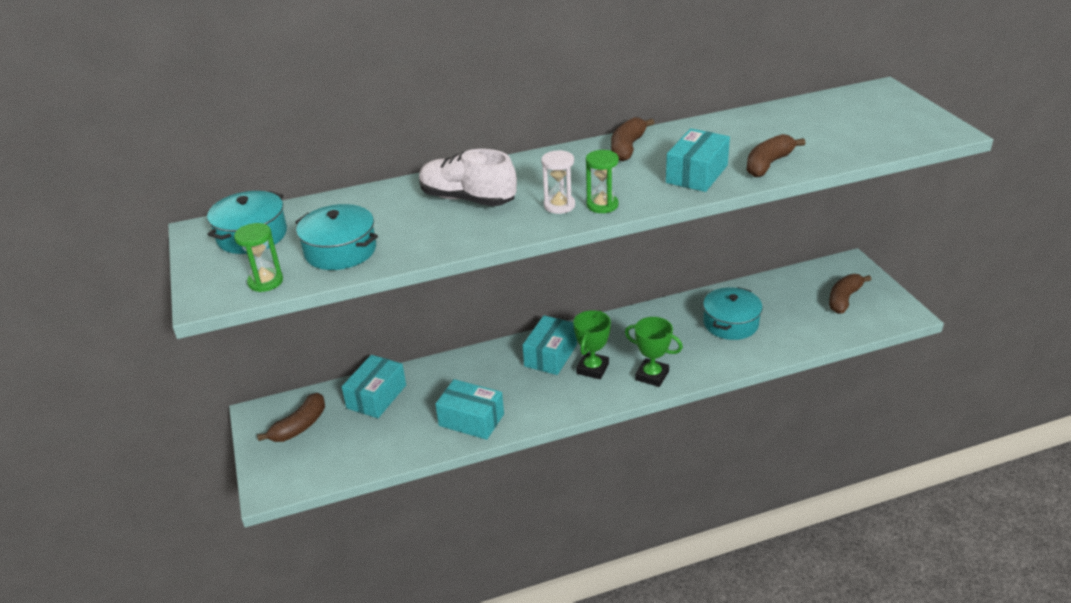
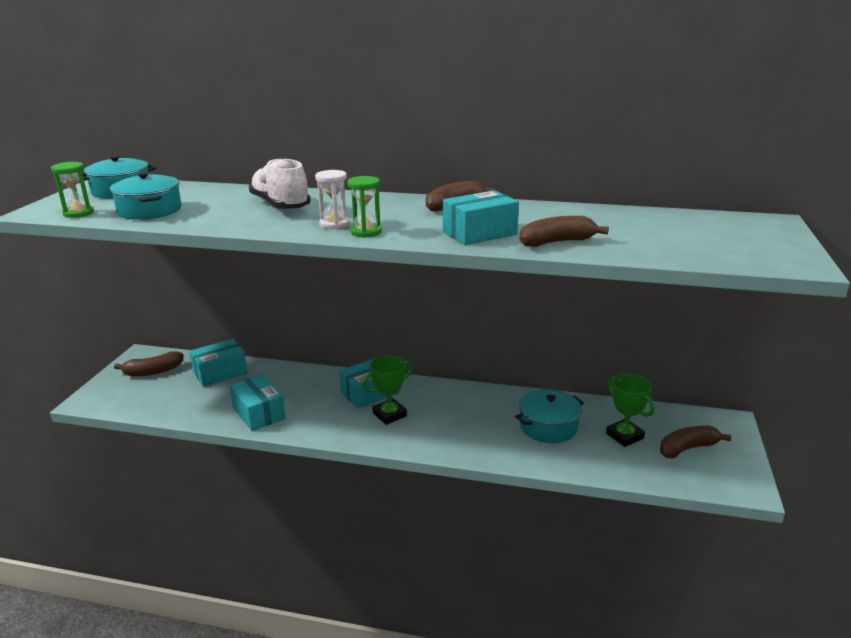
camera: 30 degrees right, 10 degrees down
(652, 375) = (430, 439): green trophy -> green trophy (624, 436)

